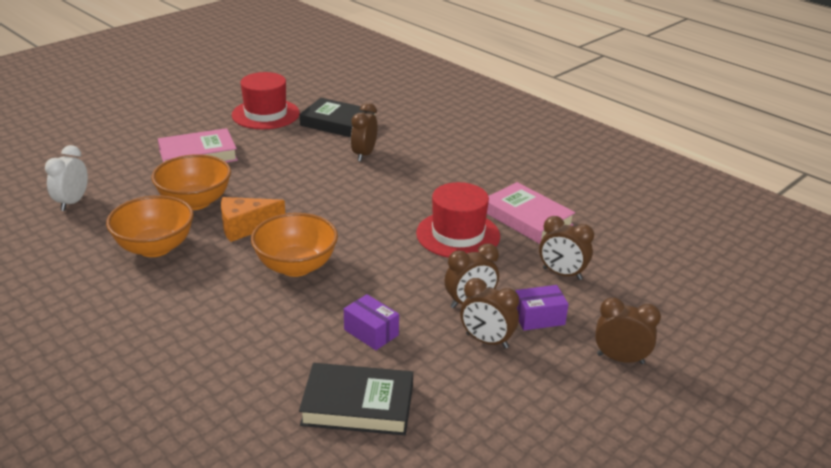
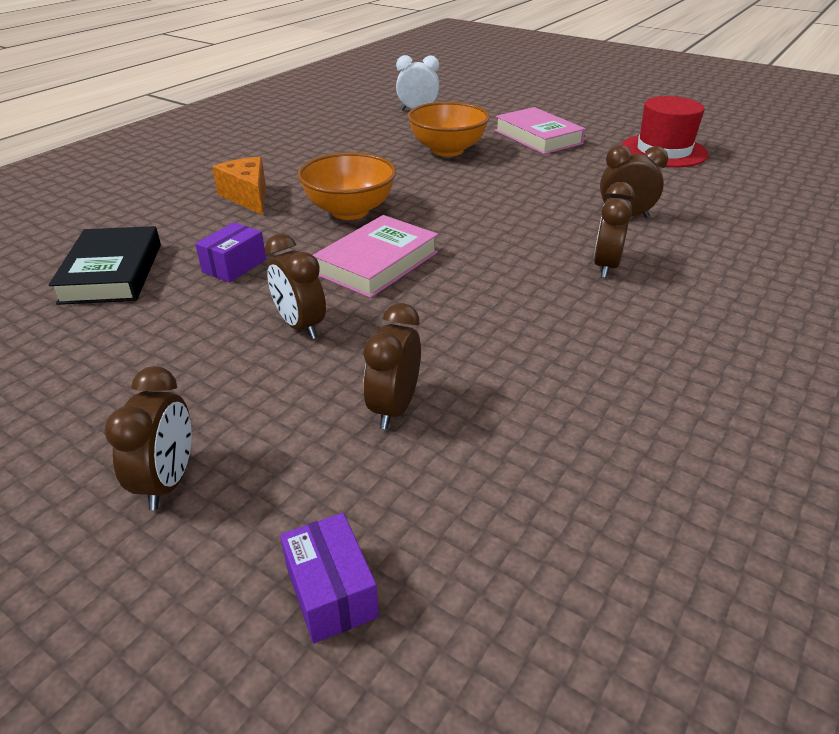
camera: 80 degrees right, 5 degrees up
(155, 247) = (360, 149): orange bowl -> none
(245, 227) = (413, 177): orange cheese -> orange cheese (248, 197)
(338, 123) = (690, 191): black book -> none
(458, 235) = (463, 303): red hat -> none
(486, 341) = (217, 345): brown clock -> brown clock (605, 266)
(527, 218) = (546, 362): pink book -> pink book (377, 263)
(539, 318) = (272, 388): purple box -> purple box (331, 592)

